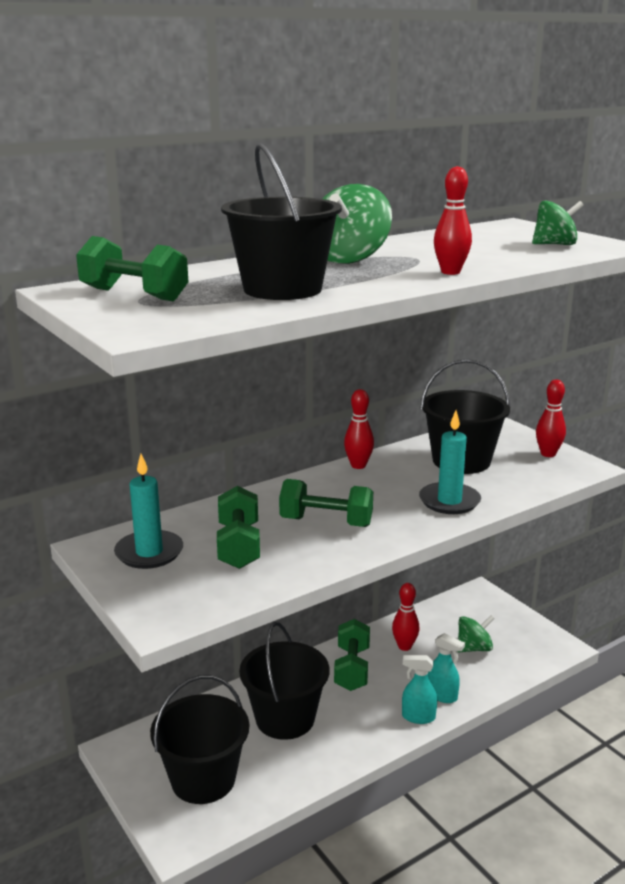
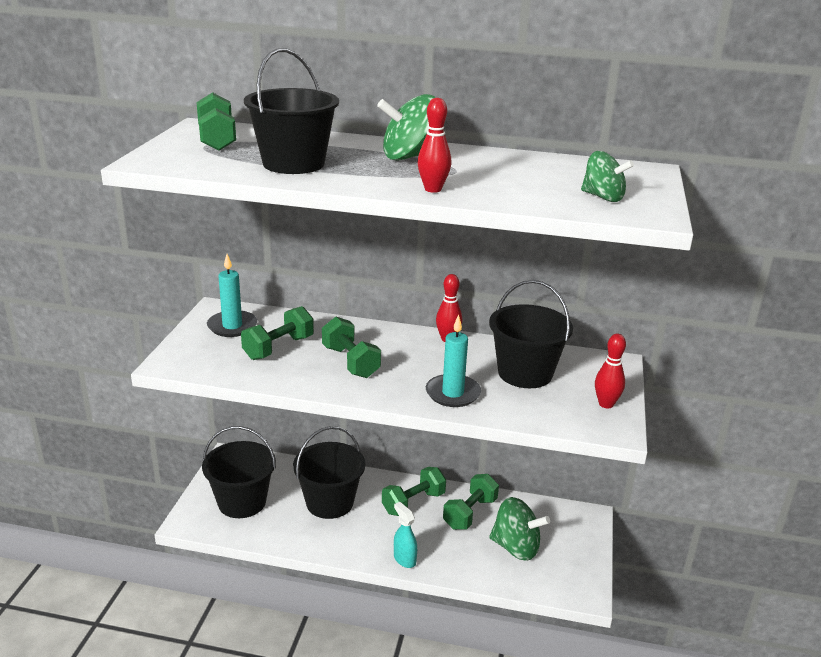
camera: 45 degrees right, 5 degrees up
(404, 646) = (470, 513): red bowling pin -> green dumbbell
(442, 696) = (441, 559): turquoise spray bottle -> none
(474, 648) = (516, 547): green spinning top -> green spinning top, size x1.51

